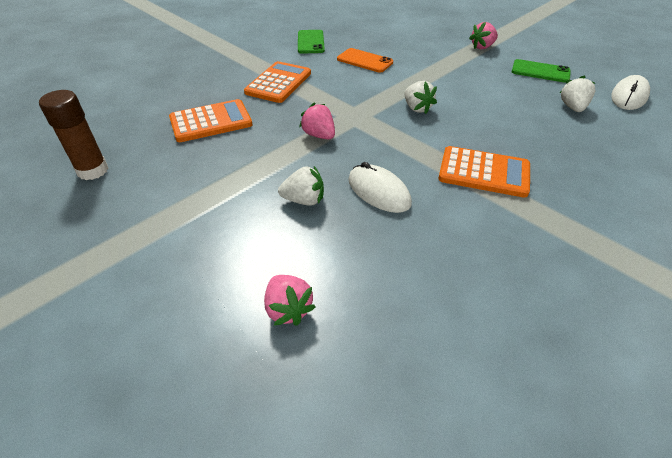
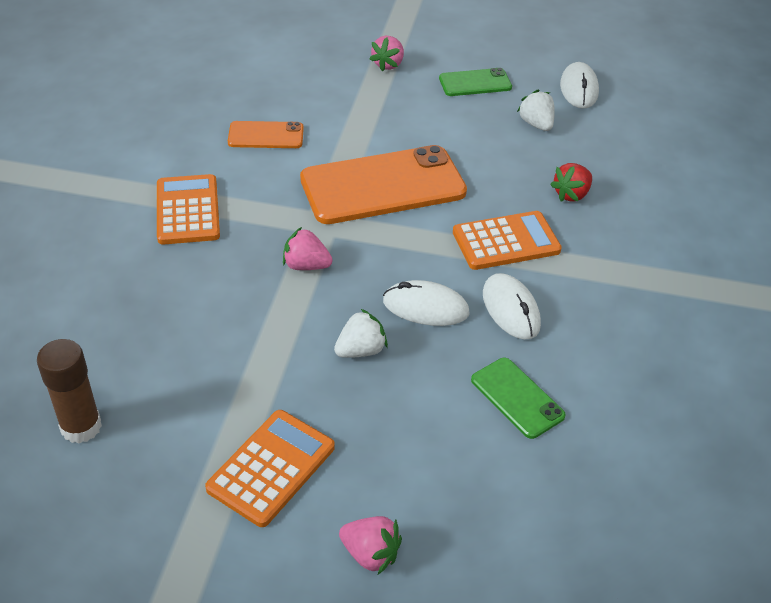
camera: 35 degrees left, 0 degrees up
(211, 122) = (158, 300): orange calculator -> orange calculator (271, 468)
(288, 309) = (443, 461): pink strawberry -> pink strawberry (370, 554)
(310, 42) = (167, 128): green phone -> green phone (517, 398)
(417, 108) = (383, 186): white strawberry -> orange phone
(447, 220) = (511, 309): none -> white mouse
(569, 160) = (571, 194): none -> red strawberry

